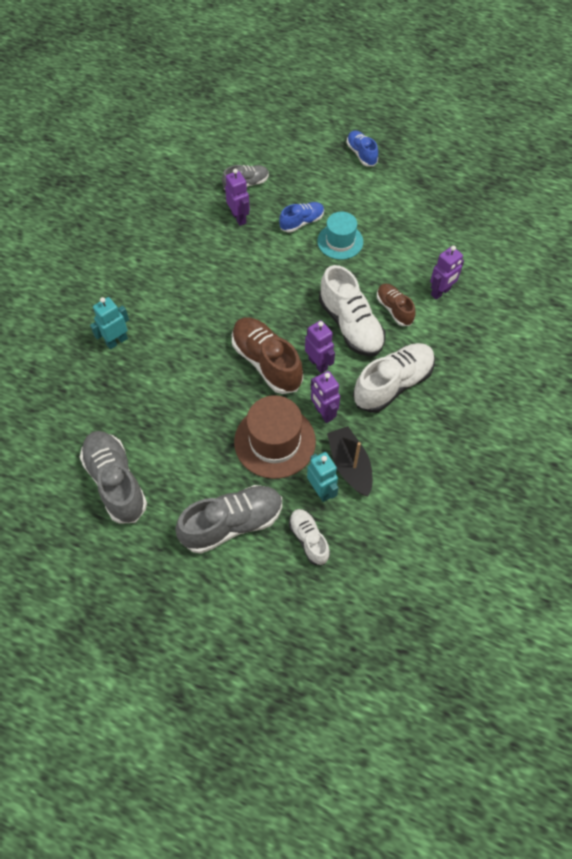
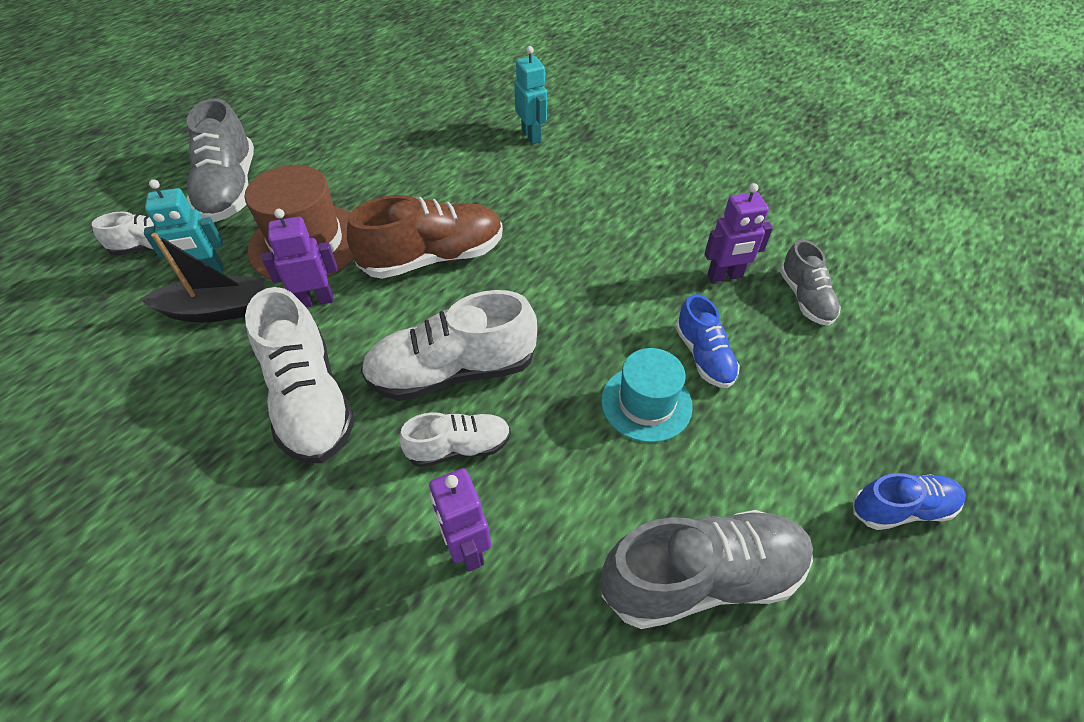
camera: 105 degrees right, 10 degrees down
(116, 482) = (346, 118): grey shoe -> grey shoe (702, 577)
(318, 364) = (401, 313): purple robot -> none
(394, 309) = (459, 447): brown shoe -> white shoe

